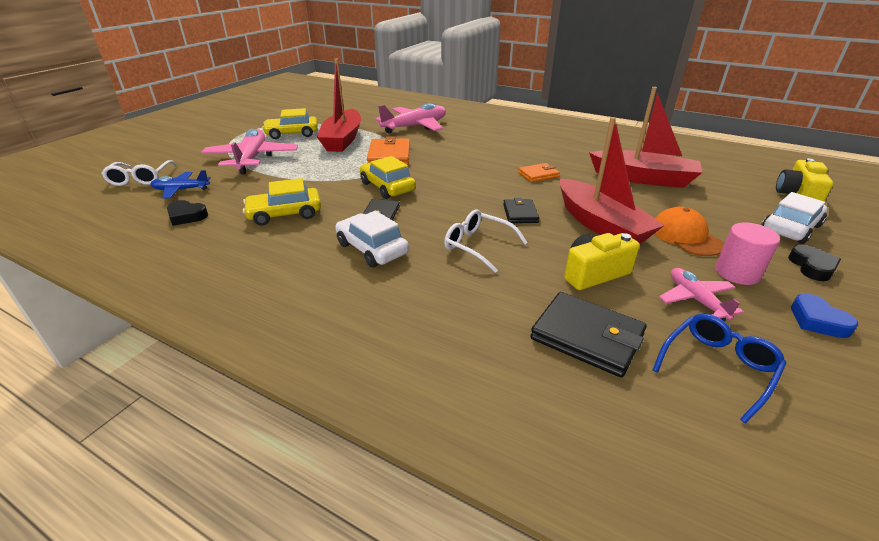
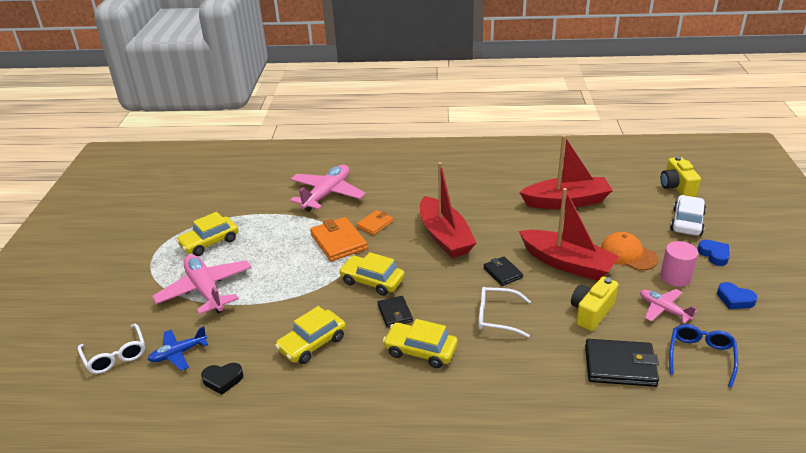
camera: 25 degrees left, 0 degrees up
(343, 139) = (271, 234): red boat -> red boat (444, 237)
(372, 249) = (420, 351): white car -> yellow car
(538, 175) = (485, 224): orange wallet -> orange wallet (375, 224)
(812, 267) = (714, 255): black heart -> blue heart

